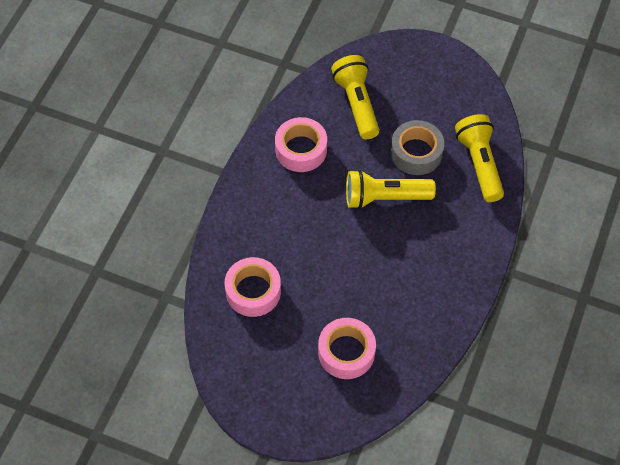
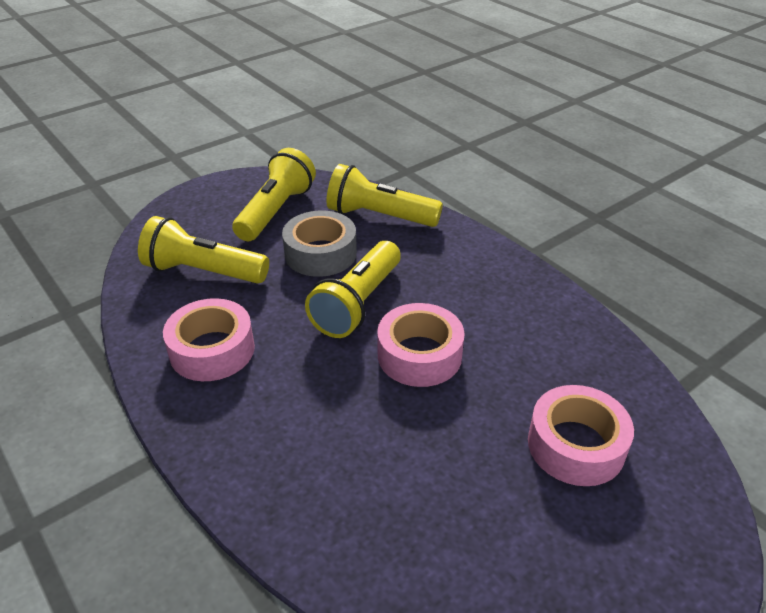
camera: 60 degrees left, 20 degrees down
(253, 291) = (399, 517): pink tape -> pink tape (419, 355)
(441, 103) = (276, 211): none -> yellow flashlight

